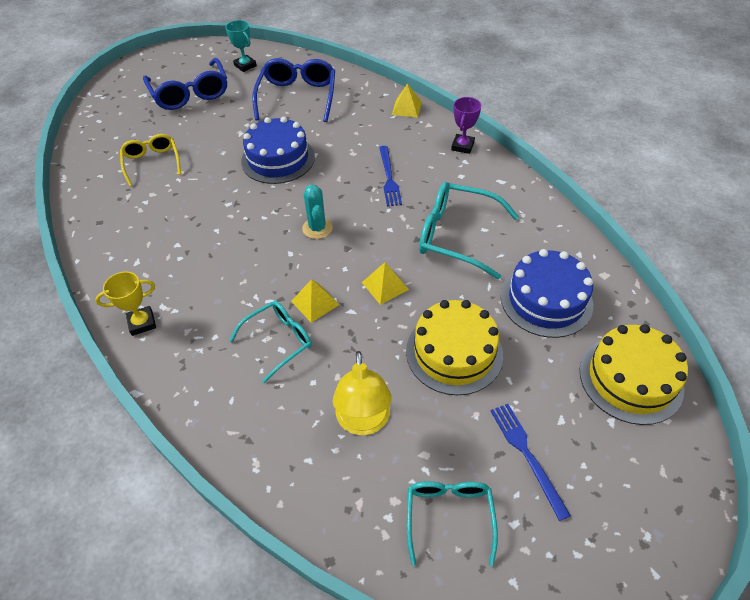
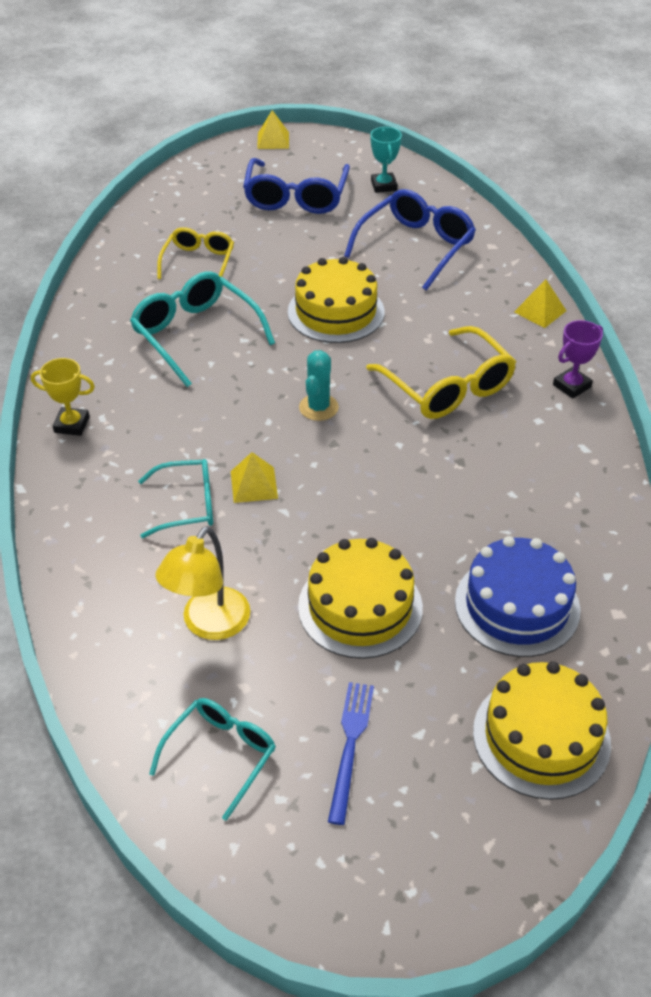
camera: 30 degrees right, 5 degrees down
(278, 159) = (336, 312): blue cake -> yellow cake
(385, 286) = (343, 502): yellow pyramid -> yellow pyramid (273, 140)
(389, 178) = (447, 386): blue fork -> yellow glasses
(458, 236) = (473, 487): turquoise glasses -> turquoise glasses (196, 335)

